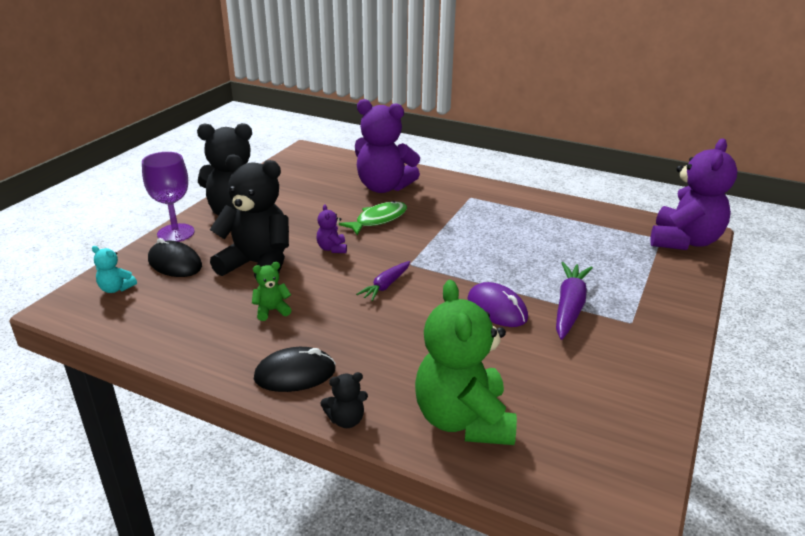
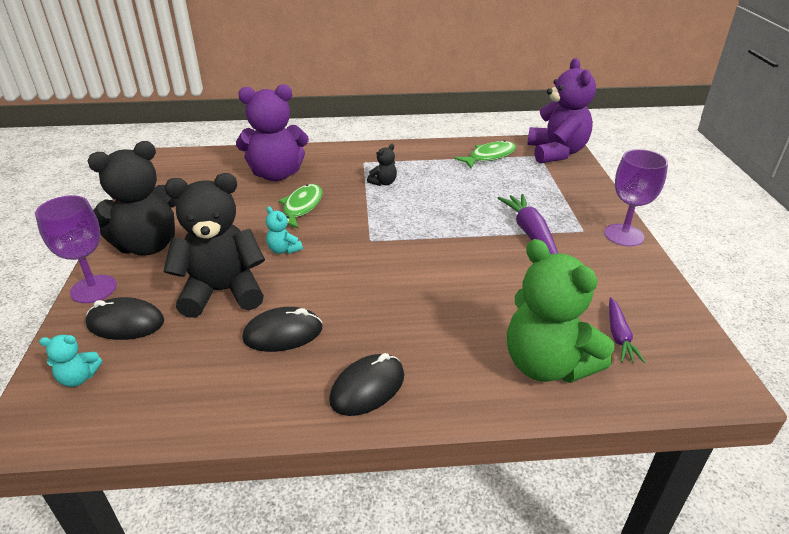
camera: 30 degrees left, 5 degrees up
(272, 310) = (283, 333): green teddy bear -> black mouse
(332, 249) = (283, 250): purple teddy bear -> turquoise teddy bear
(346, 420) = (455, 410): black teddy bear -> black teddy bear (383, 183)
(386, 285) = (368, 268): purple carrot -> purple carrot (619, 336)
(497, 309) = (479, 255): purple mouse -> none
(602, 225) = (489, 156): none -> green fish
(674, 341) = (624, 235): none -> purple goblet

